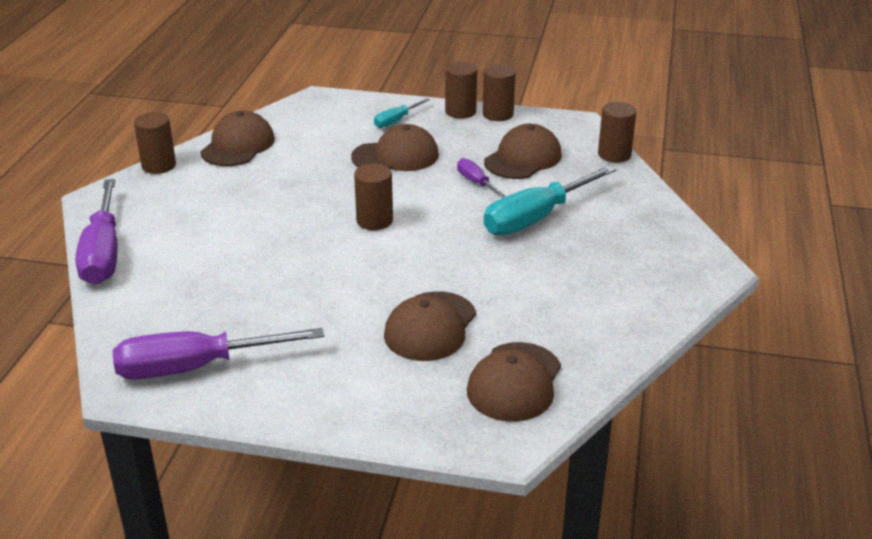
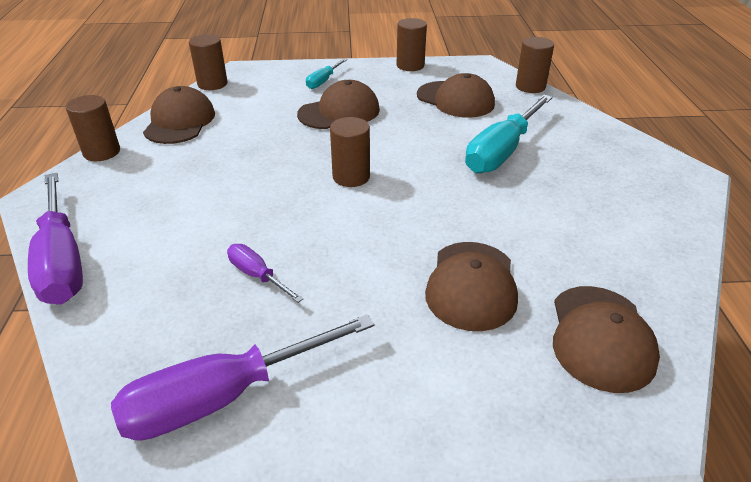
camera: 15 degrees left, 5 degrees up
(460, 112) = (376, 67): brown cylinder -> brown cylinder (212, 84)
(476, 183) = (427, 126): purple screwdriver -> purple screwdriver (257, 275)
(523, 158) = (455, 100): brown cap -> brown cap turned 105 degrees clockwise

